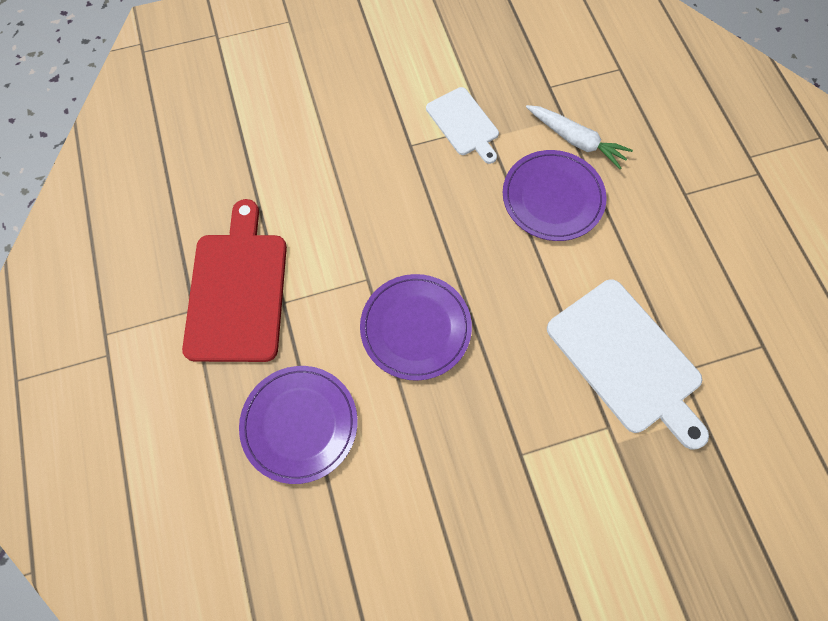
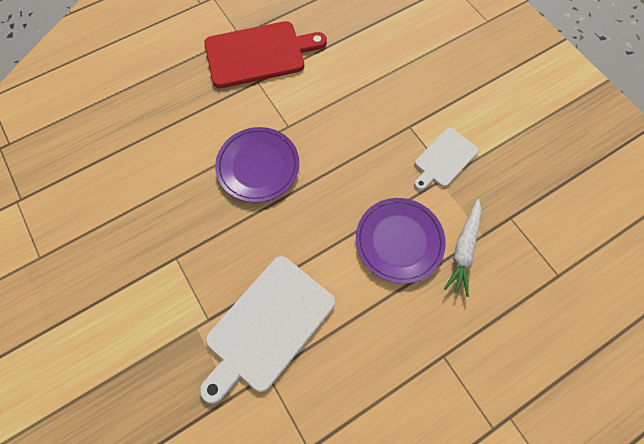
camera: 75 degrees right, 0 degrees up
(299, 424) = (174, 114): purple plate -> none

